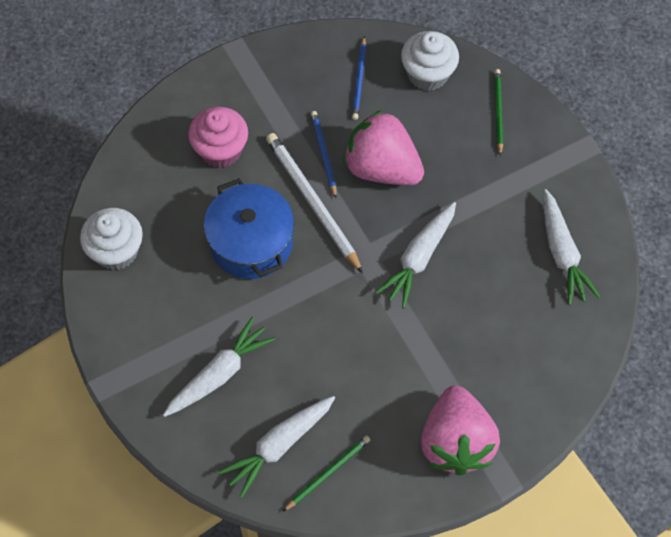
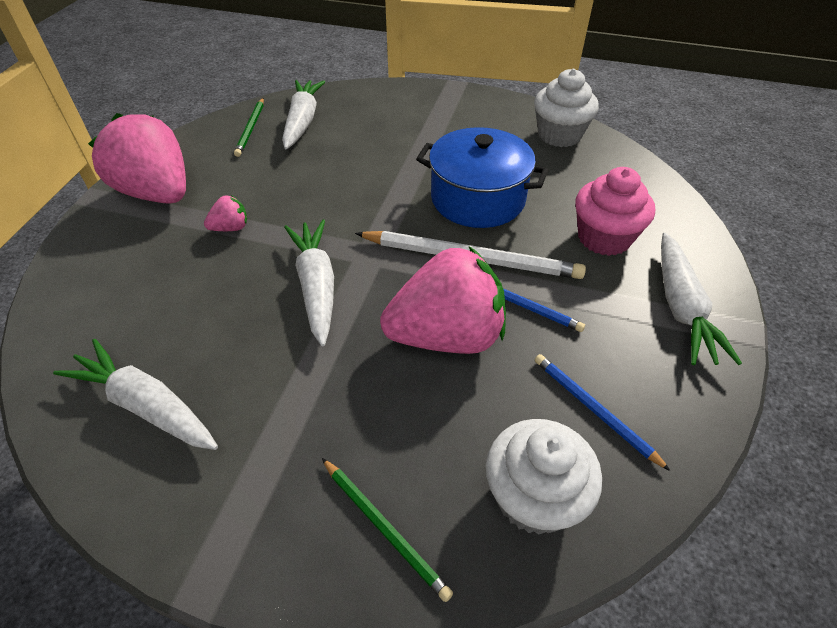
camera: 135 degrees right, 15 degrees down
(219, 374) = (391, 126): white carrot -> white carrot (681, 307)
(431, 355) = (231, 228): none -> pink strawberry

